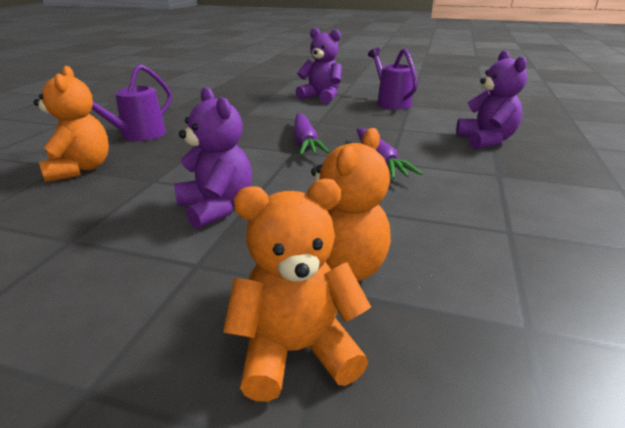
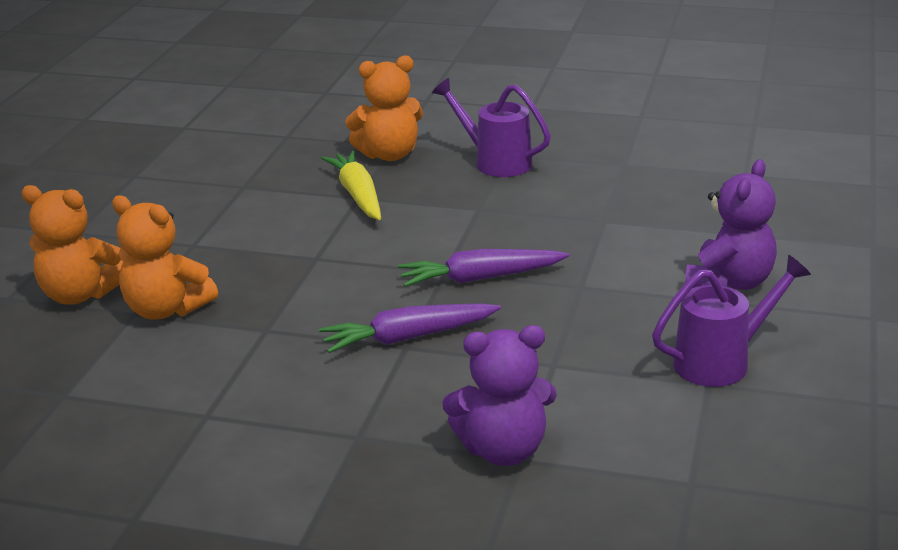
camera: 90 degrees right, 0 degrees up
(149, 180) = (357, 195): none -> yellow carrot
(217, 208) = (290, 240): purple teddy bear -> none
(296, 351) = (80, 294): orange teddy bear -> orange teddy bear turned 120 degrees clockwise

